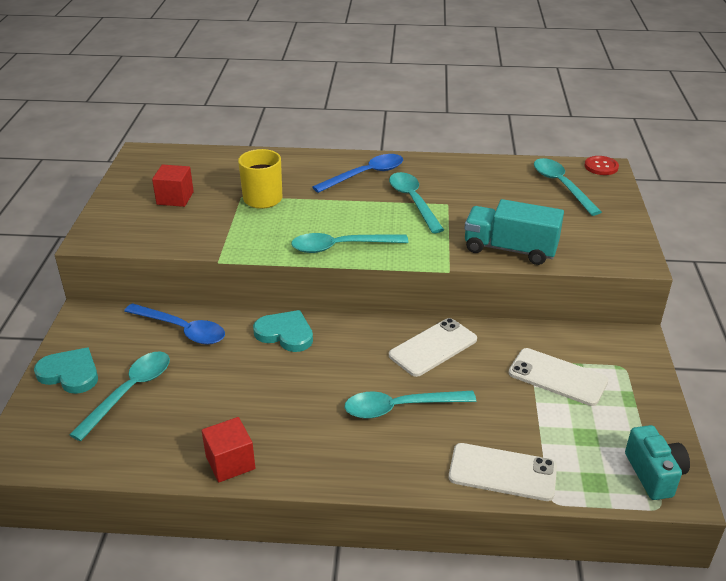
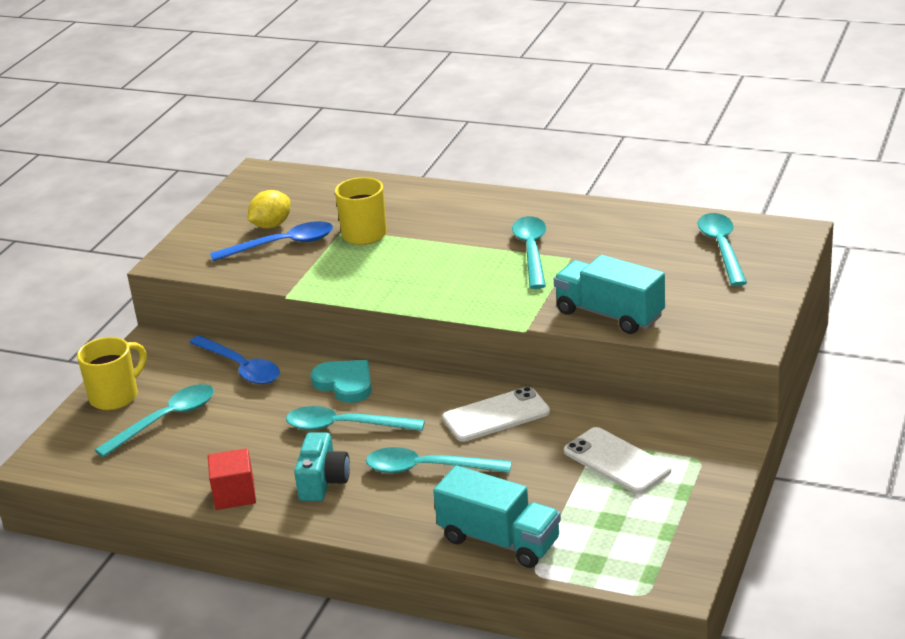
camera: 20 degrees right, 5 degrees down
(70, 373) = (115, 396): turquoise heart -> yellow mug
(175, 198) = (271, 225): red cube -> yellow lemon
(341, 247) = (422, 294): turquoise spoon -> turquoise spoon (345, 426)
(365, 175) = (494, 216): blue spoon -> blue spoon (282, 245)
(502, 472) = (499, 540): white phone -> turquoise truck
(601, 167) = (789, 229): red button -> none
(654, 474) = (660, 564): turquoise camera -> turquoise camera (323, 482)

